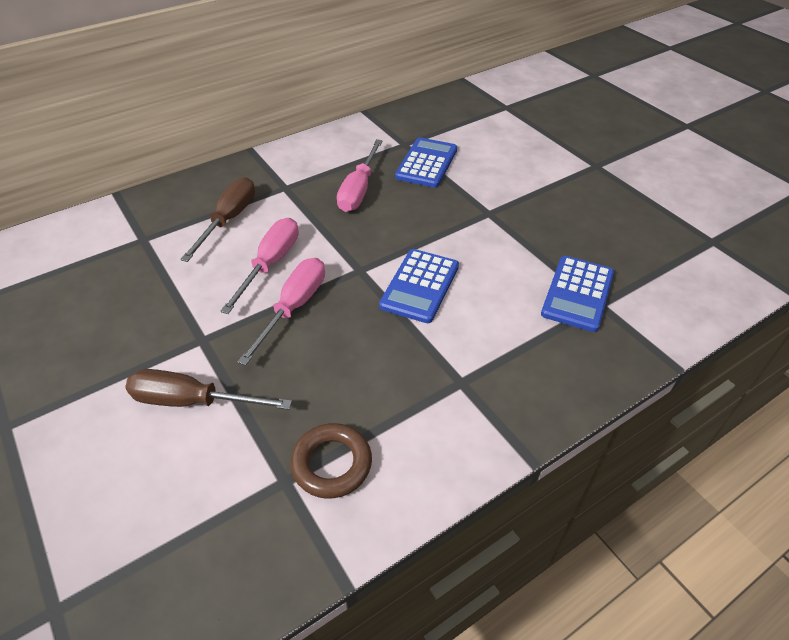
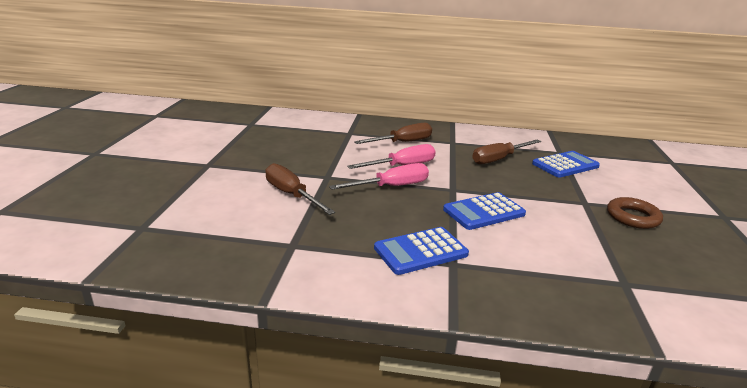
camera: 40 degrees right, 20 degrees down
(331, 464) = (325, 253): brown ring -> brown ring (632, 217)
(359, 190) = (499, 159): pink screwdriver -> brown screwdriver
(578, 294) = (610, 269): blue calculator -> blue calculator (421, 251)

